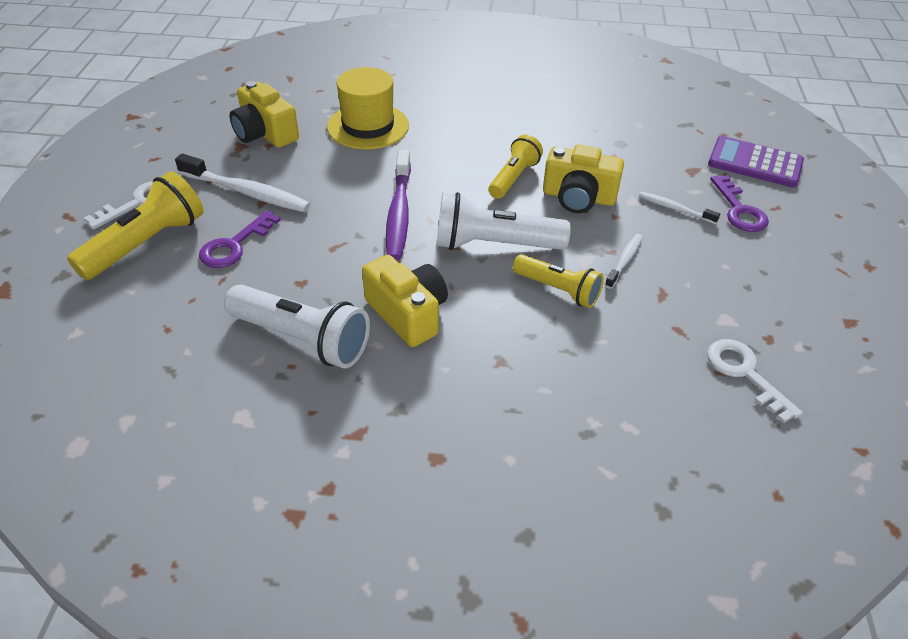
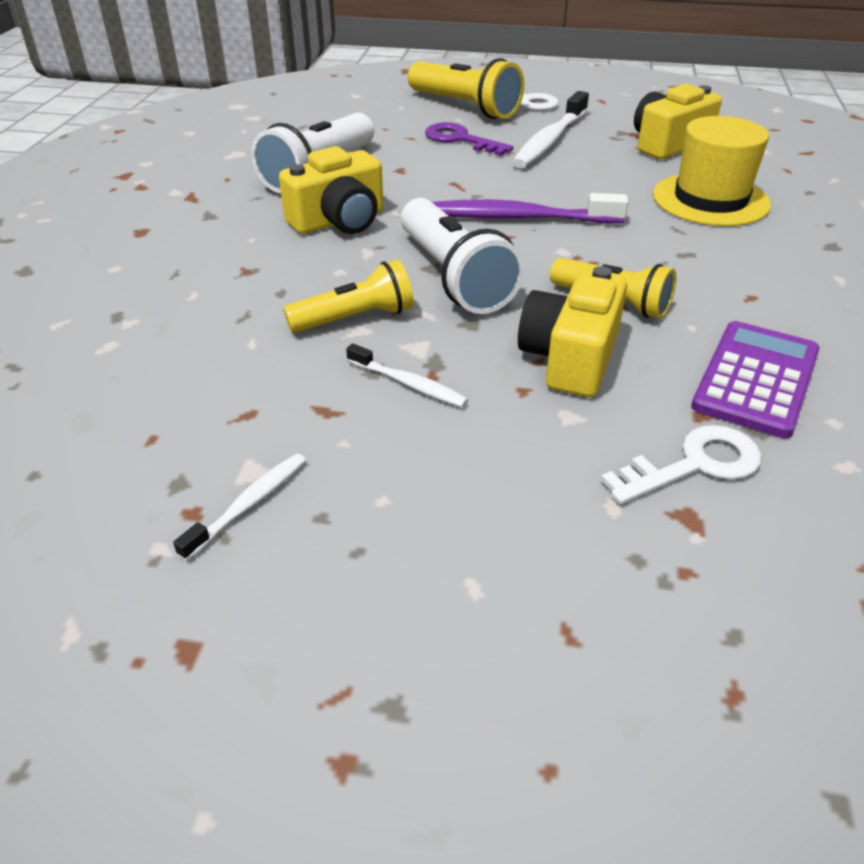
camera: 95 degrees right, 5 degrees down
(494, 244) = (454, 277): white flashlight -> white flashlight turned 150 degrees clockwise
(558, 290) = (355, 318): yellow flashlight -> yellow flashlight turned 150 degrees counterclockwise
(675, 208) = (549, 465): white toothbrush -> white toothbrush (248, 505)
(739, 210) = (553, 562): purple key -> none
(745, 374) = (135, 464): white key -> white key (694, 464)
(755, 163) = (752, 643): purple calculator -> purple calculator (756, 379)

